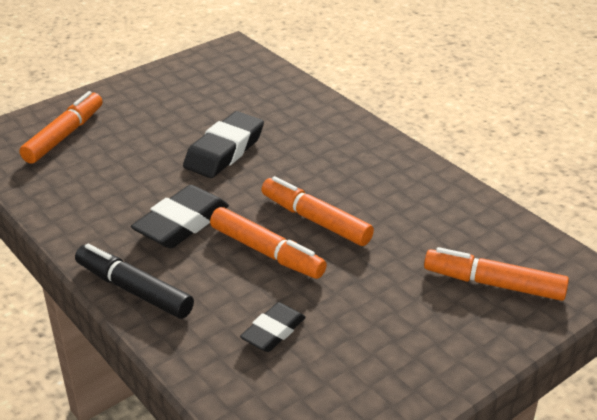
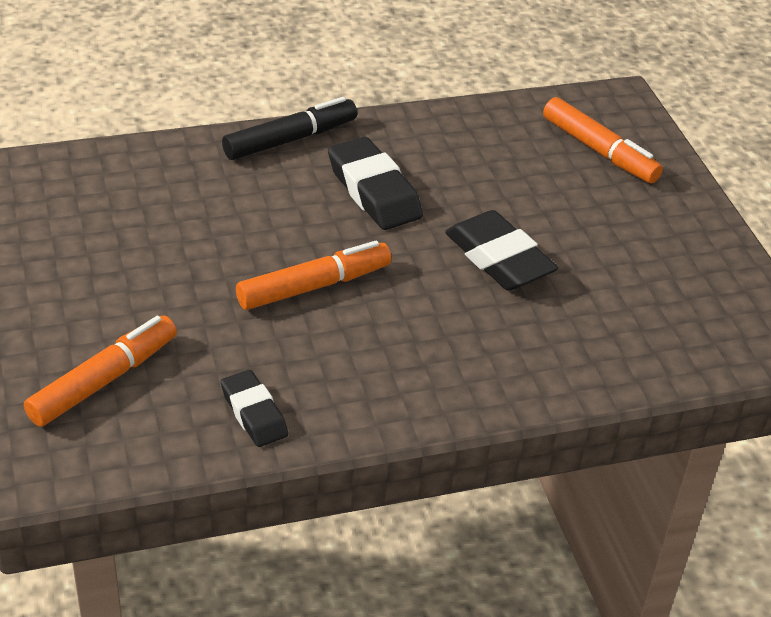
camera: 110 degrees right, 5 degrees up
(267, 252) = (284, 234): orange marker -> none
(273, 331) = (167, 203): black eraser -> black eraser (254, 413)

